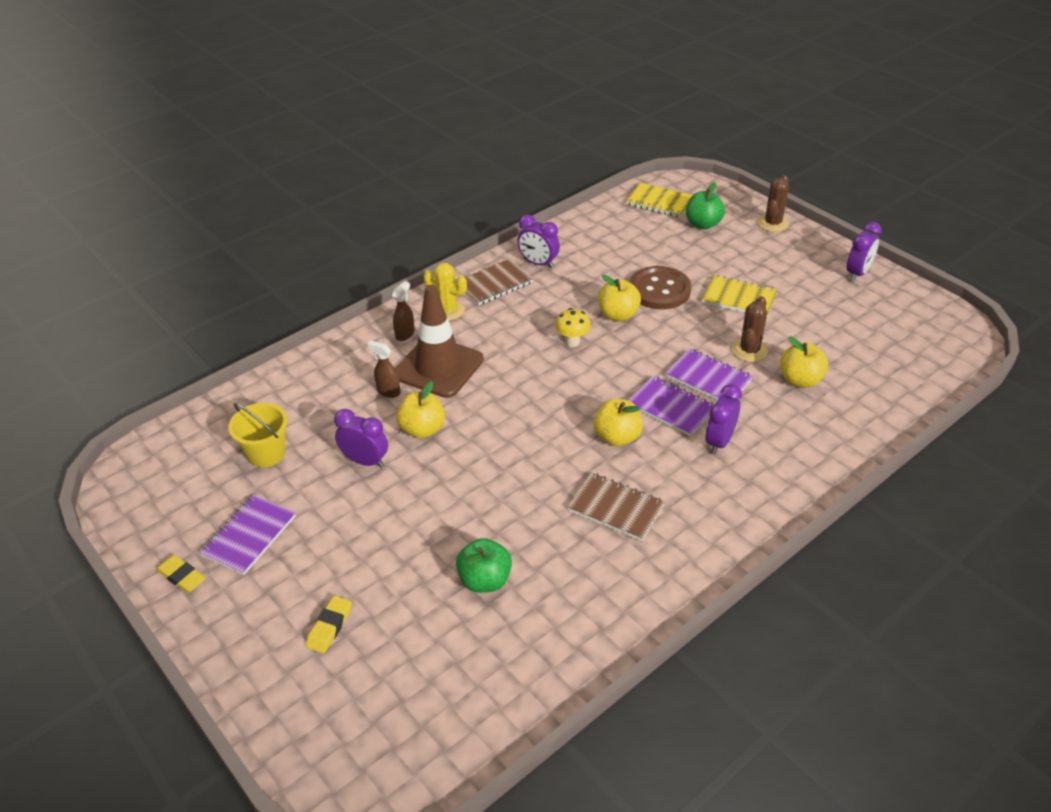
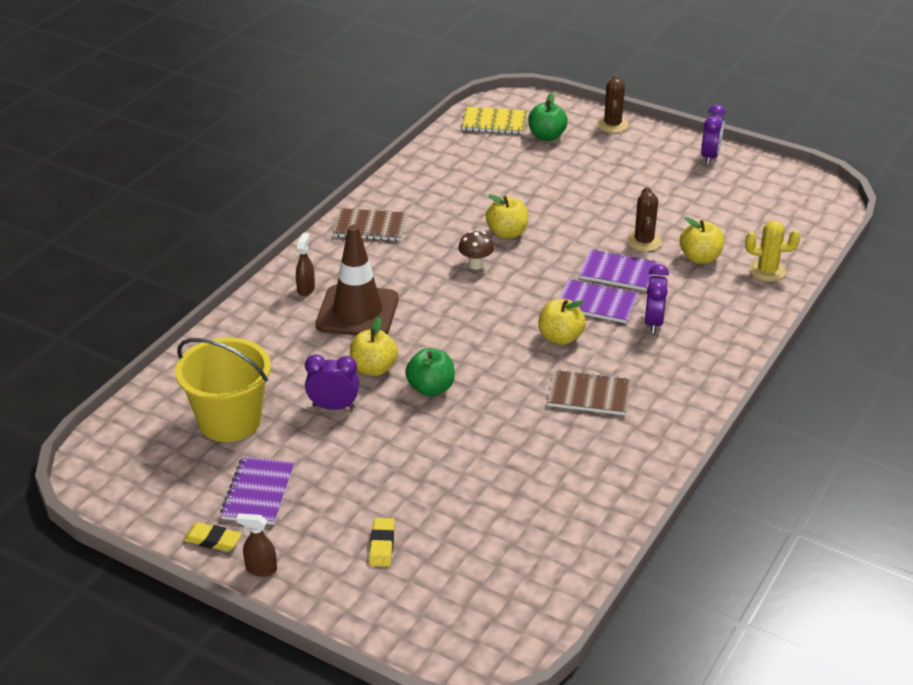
camera: 20 degrees left, 5 degrees down
(266, 453) = (229, 421): yellow bucket -> yellow bucket, size x1.58
(388, 391) = (320, 343): brown spray bottle -> brown spray bottle (261, 569)
(447, 310) = (336, 259): yellow cactus -> yellow cactus (767, 271)
(485, 580) = (503, 477): green apple -> green apple (431, 388)
(494, 284) = (370, 227): brown notebook -> brown notebook turned 60 degrees clockwise
(538, 263) = (404, 200): purple clock -> none
(572, 341) = (476, 265): yellow mushroom -> brown mushroom
(659, 290) = (535, 204): brown button -> none
(739, 298) = (613, 198): yellow notebook -> none

